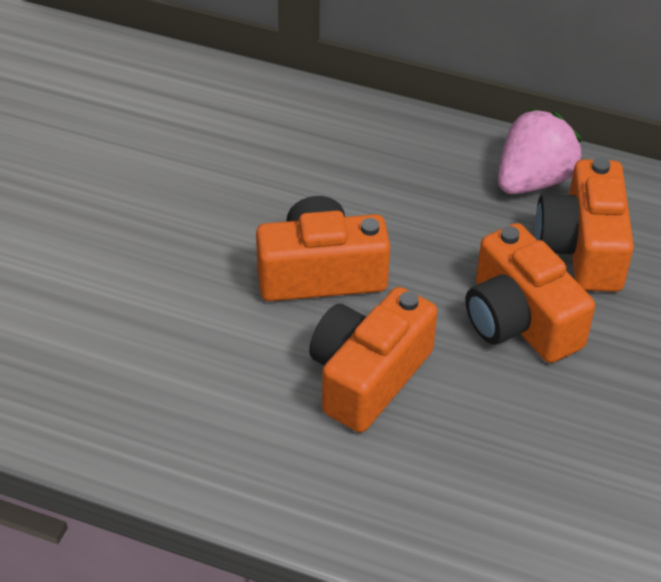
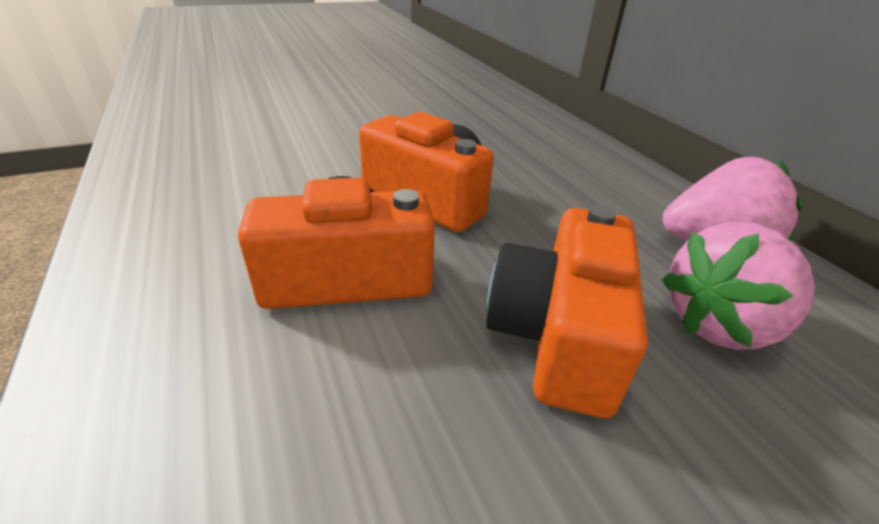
camera: 45 degrees right, 10 degrees down
(582, 248) = (719, 324): orange camera -> pink strawberry

